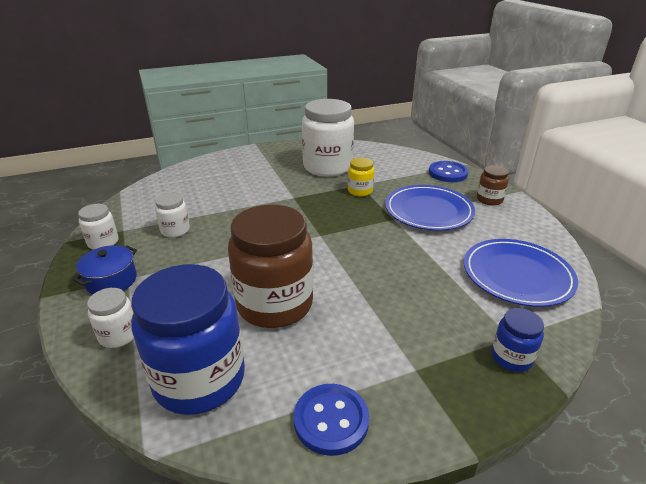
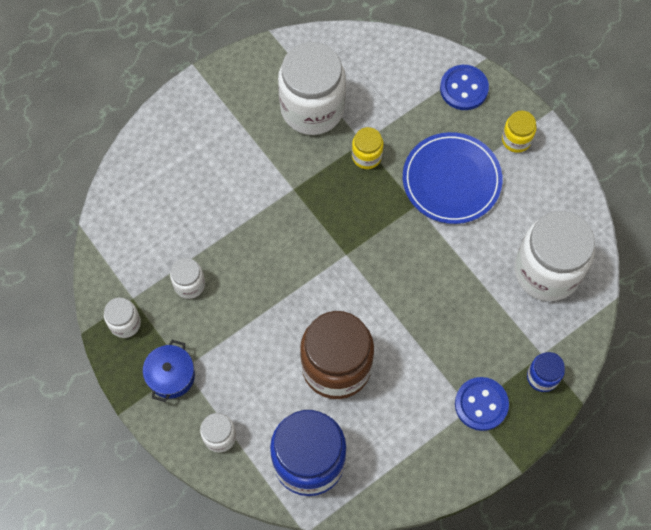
camera: 15 degrees left, 35 degrees up
(331, 420) = (418, 470): blue button -> blue button (481, 404)
(489, 200) = (516, 140): brown jar -> yellow jar
(517, 275) = (547, 271): blue plate -> white jar

